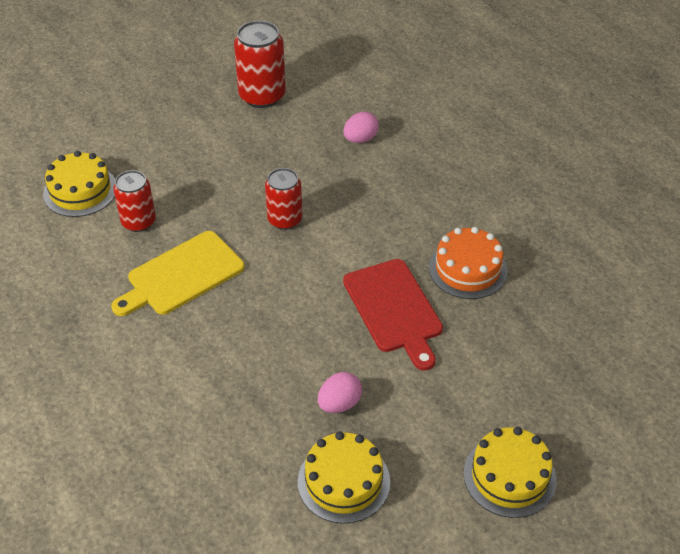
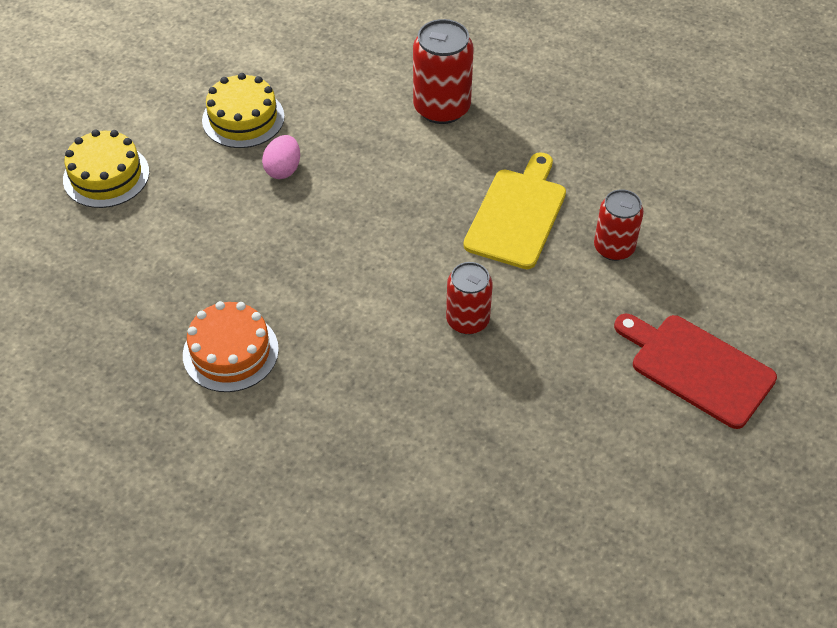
camera: 150 degrees right, 5 degrees up
(80, 191) = (709, 253): yellow cake -> none
(262, 96) = (646, 490): red can -> red can (441, 108)
(360, 139) = (464, 479): pink egg -> none
(394, 309) = (284, 273): red cutting board -> red cutting board (697, 368)

